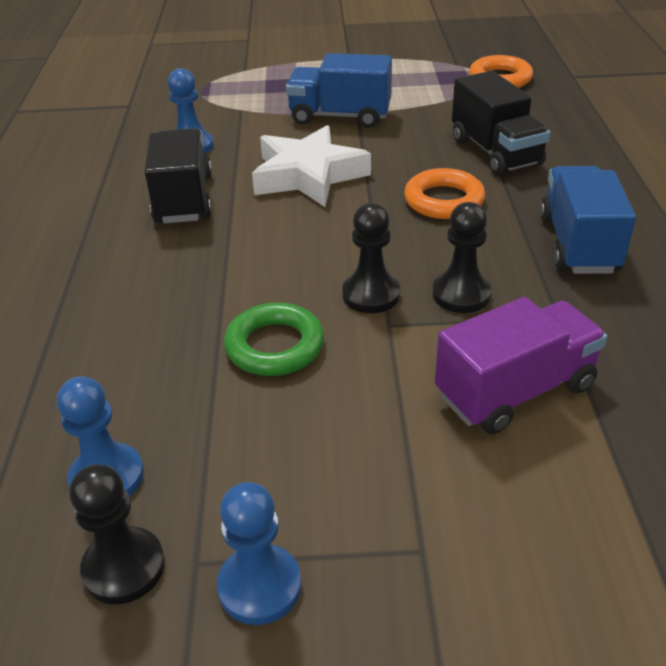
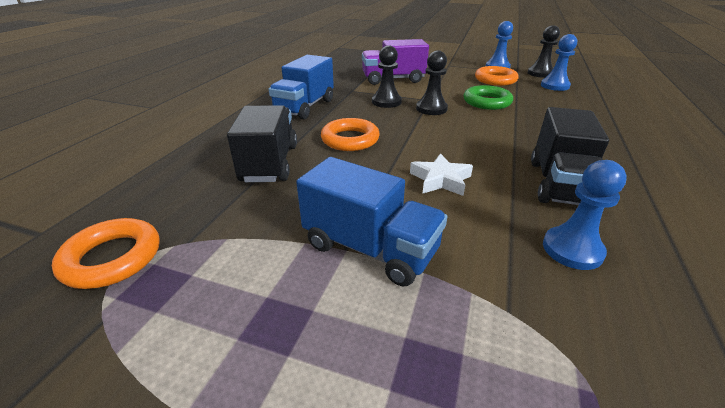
camera: 160 degrees left, 5 degrees down
(262, 469) = (495, 80): none -> orange ring
(308, 175) = (441, 180): white star -> white star, size x0.56

